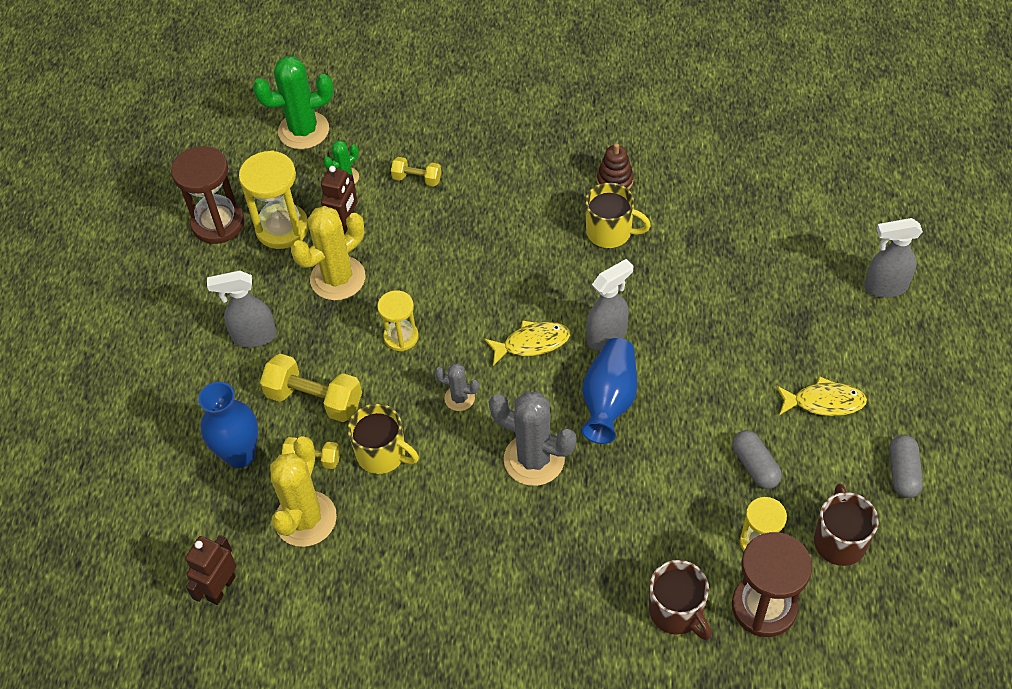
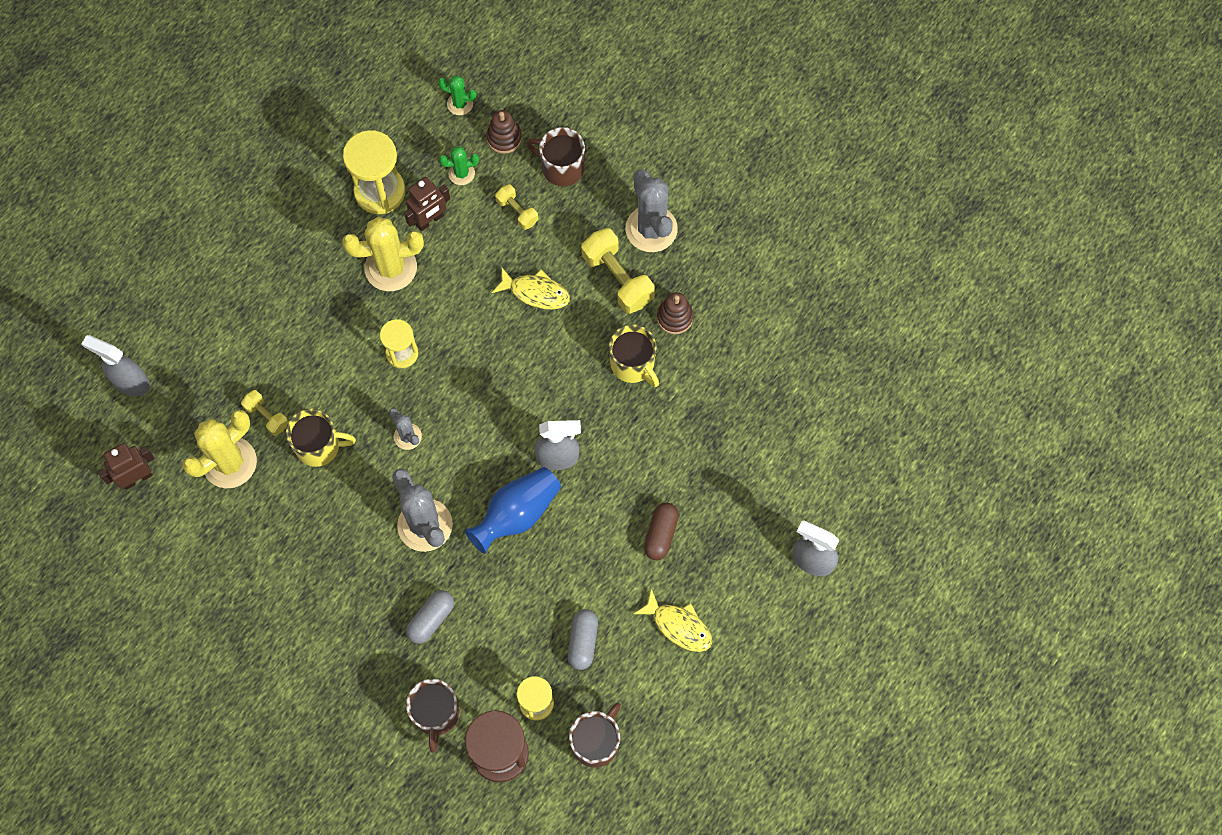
camera: 30 degrees right, 15 degrees up
(218, 223) = (334, 154): brown hourglass -> none
(240, 454) = (218, 377): blue vase -> none
(254, 337) = (293, 280): grey spray bottle -> grey spray bottle (130, 382)
(303, 130) = (460, 104): green cactus -> green cactus, size x0.52
(314, 399) = (301, 366): yellow dumbbell -> yellow dumbbell (618, 278)
(362, 134) = (504, 138): none -> brown stacking toy
(382, 454) = (319, 446): yellow mug -> yellow mug turned 60 degrees counterclockwise
(428, 129) = (561, 167): none -> brown mug
(532, 343) = (496, 425): yellow fish -> yellow fish (536, 292)
(541, 131) = (651, 229): none -> grey cactus
(745, 342) = (661, 534): none -> brown capsule
(903, 473) = (689, 723): grey capsule -> grey capsule (431, 619)

